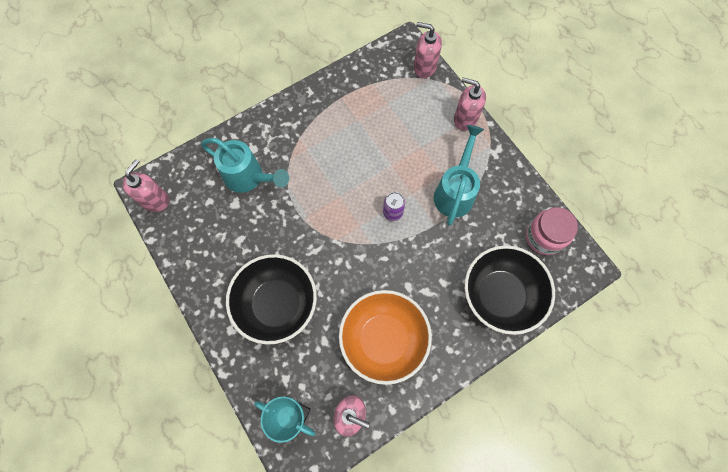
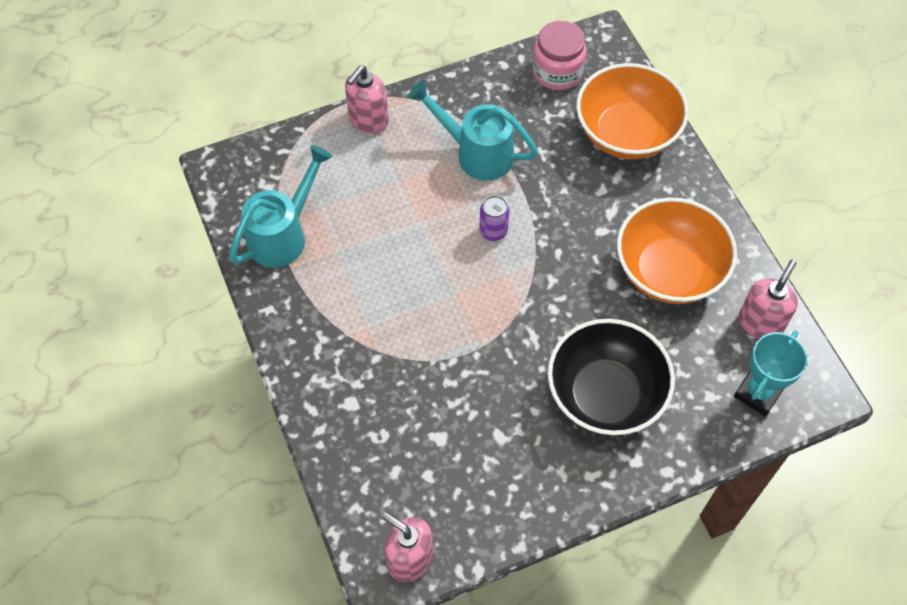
camera: 80 degrees left, 10 degrees down
(249, 177) = (399, 413): turquoise watering can -> turquoise watering can (284, 234)
(424, 67) = (269, 152): pink soap dispenser -> none
(500, 295) = (626, 133): black bowl -> orange bowl

